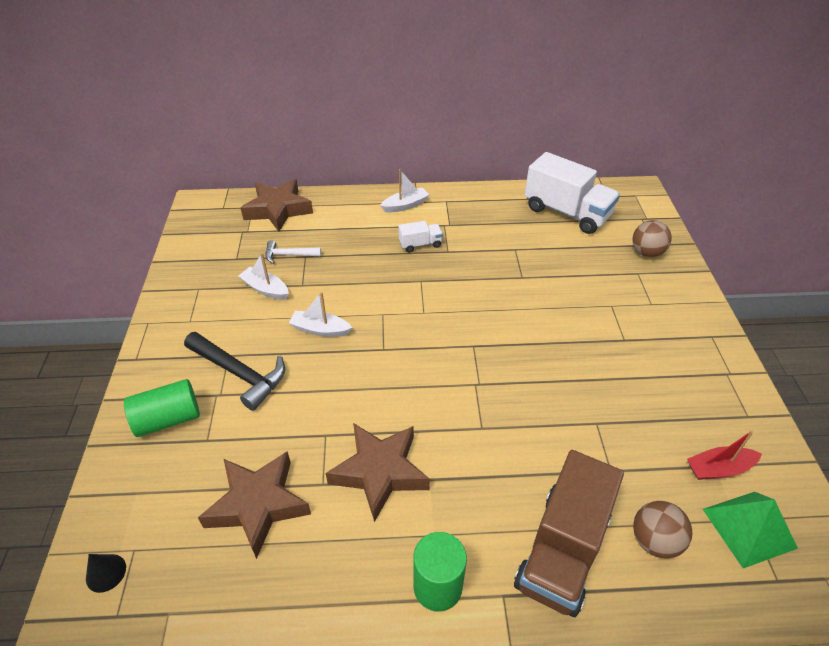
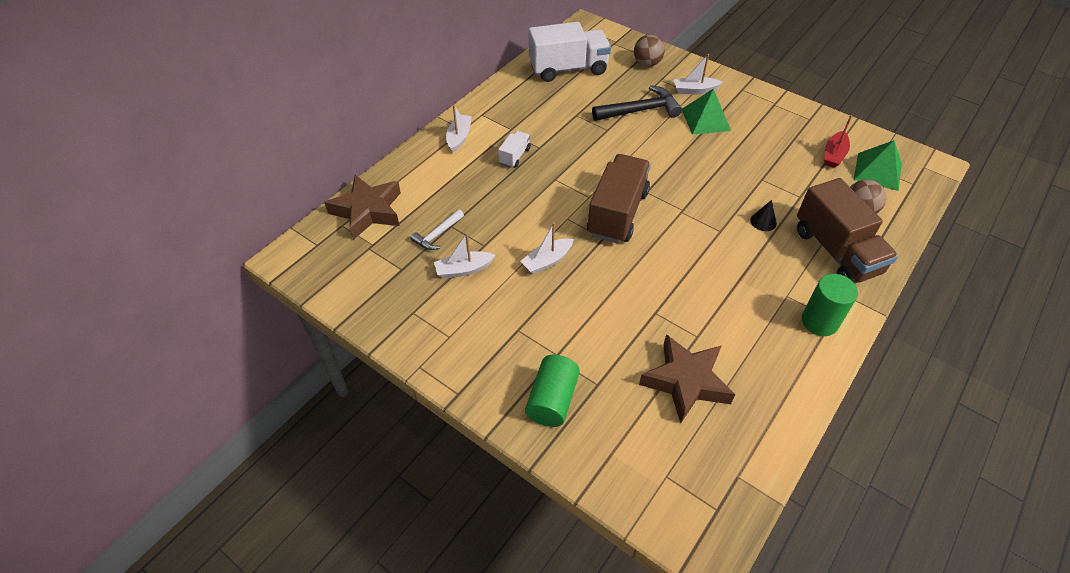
camera: 50 degrees left, 5 degrees up
(106, 573) = (673, 502): black cone -> black cone (763, 221)
(240, 373) = (546, 332): black hammer -> black hammer (640, 110)
(380, 472) = (712, 301): brown star -> none
(423, 341) = (617, 213): none -> brown truck
(626, 333) = (706, 119): none -> green pyramid
(658, 303) = (695, 90): none -> white boat

